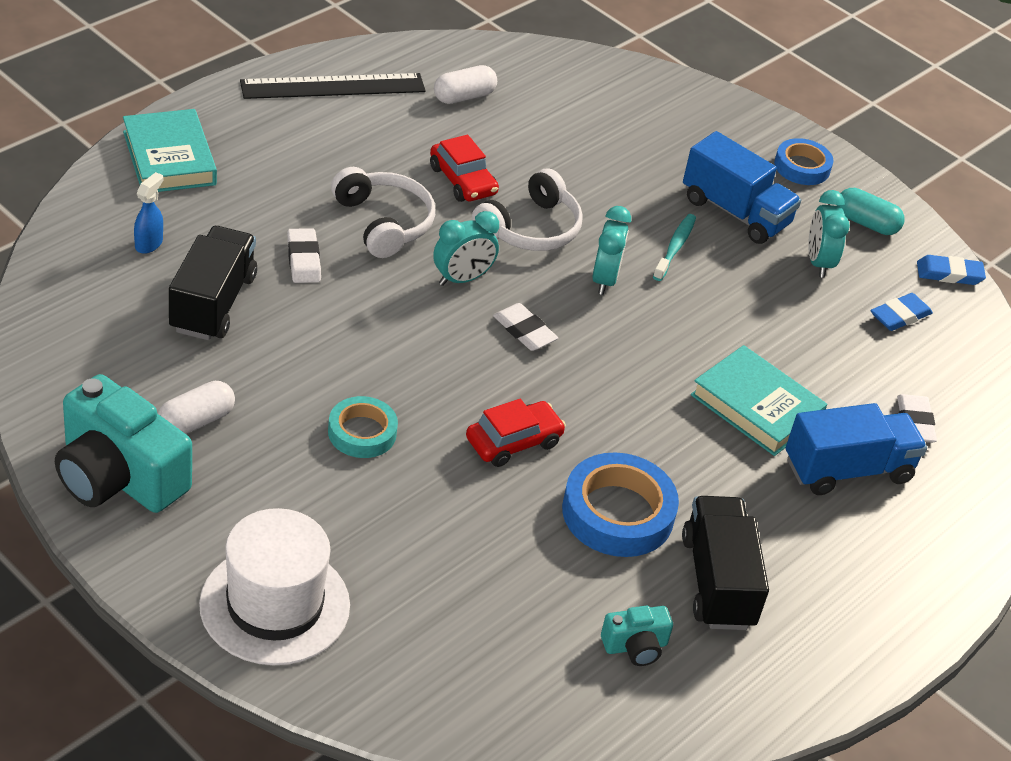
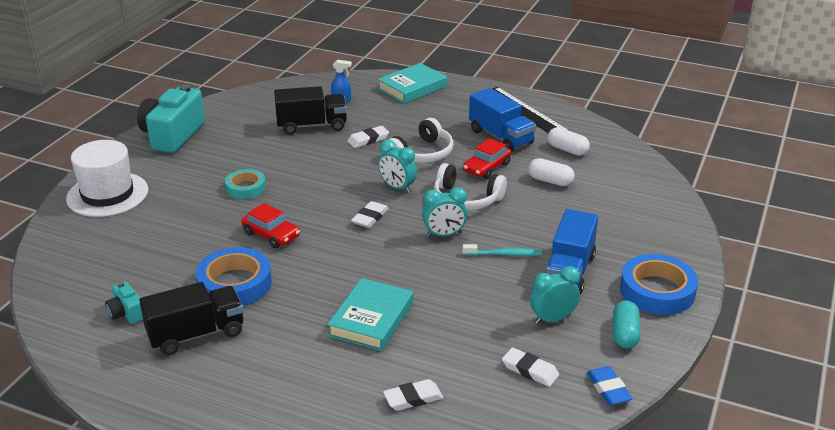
camera: 75 degrees right, 10 degrees down
(196, 421) = (222, 143): white capsule -> white capsule (550, 181)
(802, 167) = (657, 291): blue tape -> blue tape, size x1.61
(847, 470) = (337, 372): blue truck -> blue truck (501, 137)
(900, 316) = (530, 370): blue eraser -> white eraser

